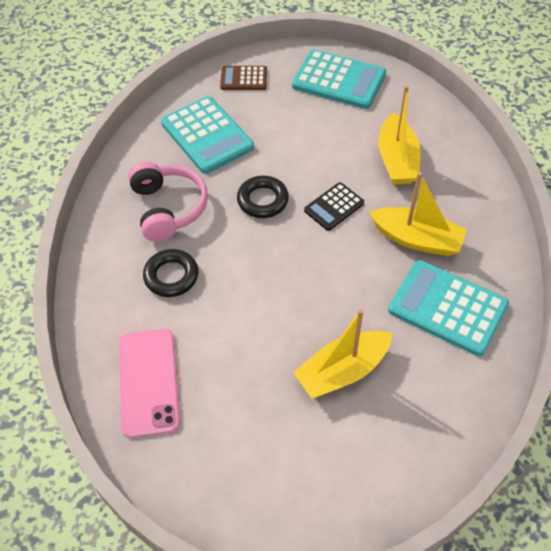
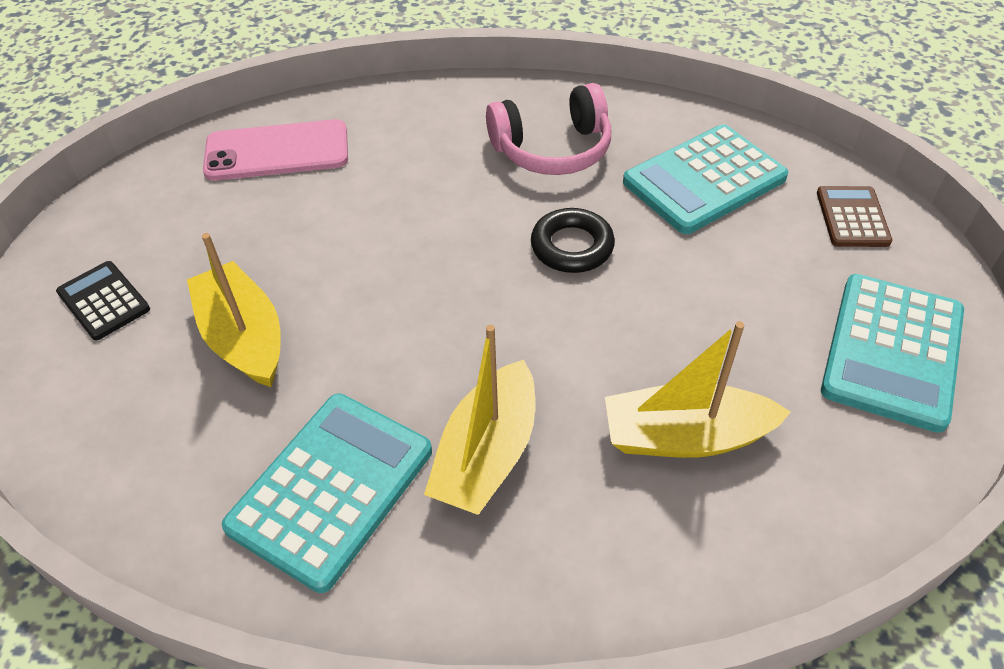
camera: 90 degrees right, 5 degrees down
(171, 276) = (433, 160): black ring -> none
(334, 207) = (561, 335): black calculator -> black calculator (103, 301)

